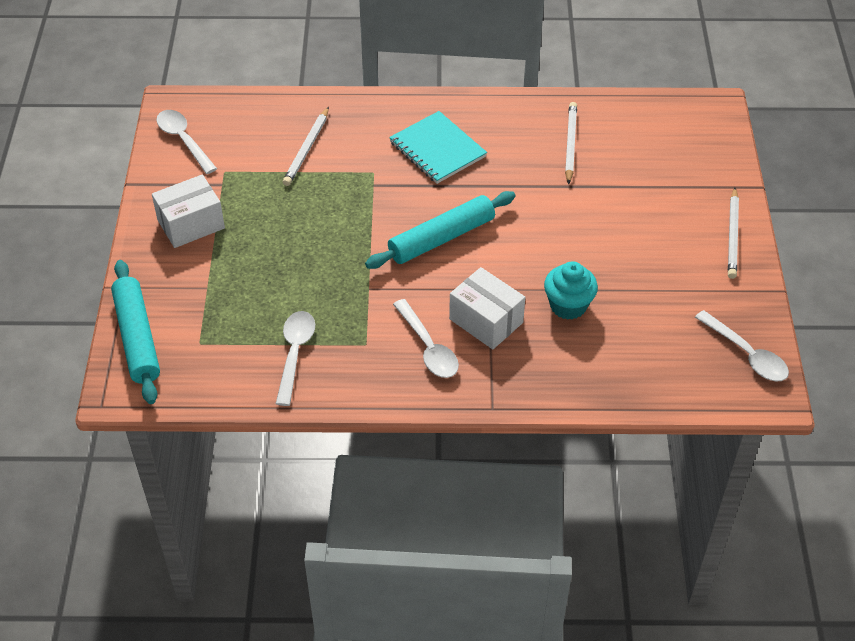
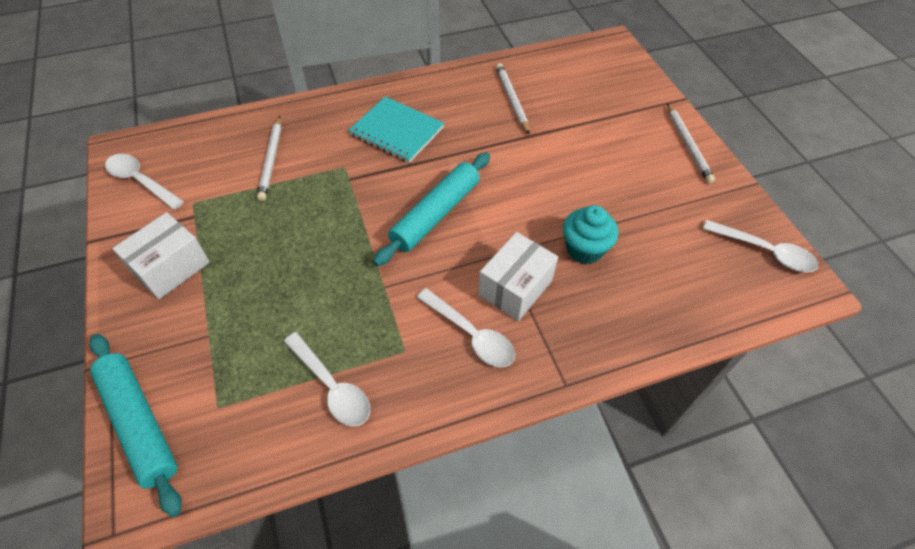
camera: 20 degrees left, 5 degrees up
(295, 354) = (332, 386): white spoon -> white spoon turned 150 degrees clockwise
(486, 321) = (515, 288): white box -> white box turned 75 degrees counterclockwise

